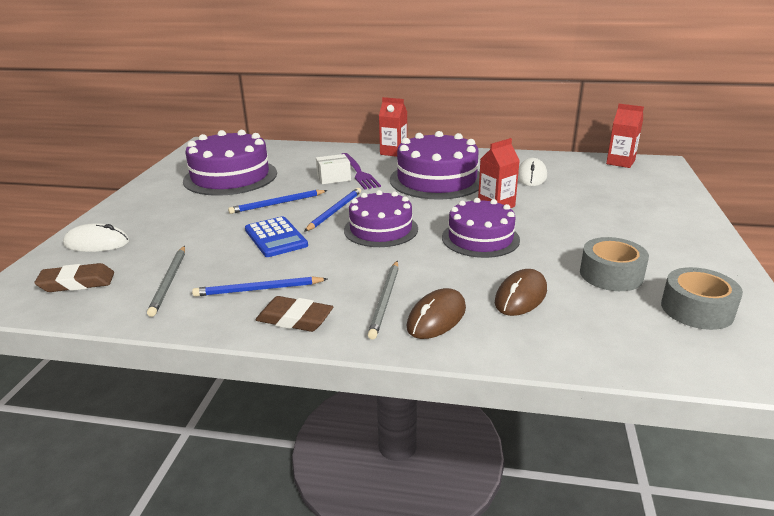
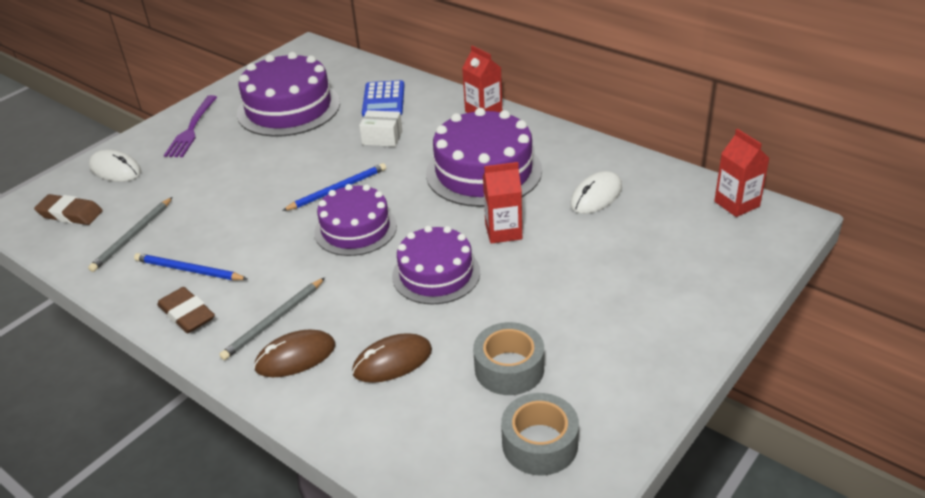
camera: 30 degrees right, 10 degrees up
(276, 237) = (255, 209): blue calculator -> blue calculator (383, 100)
(277, 204) = (296, 162): blue pencil -> none
(358, 172) = (414, 136): purple fork -> purple fork (191, 129)

